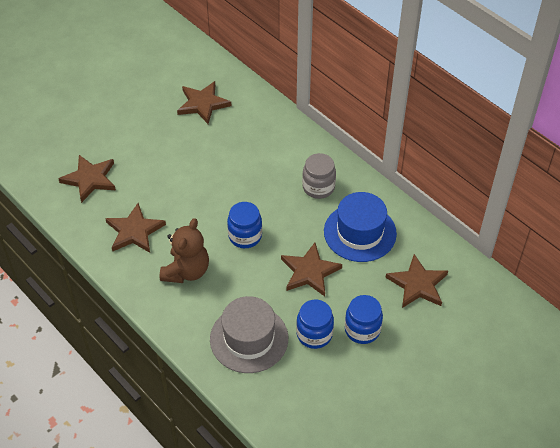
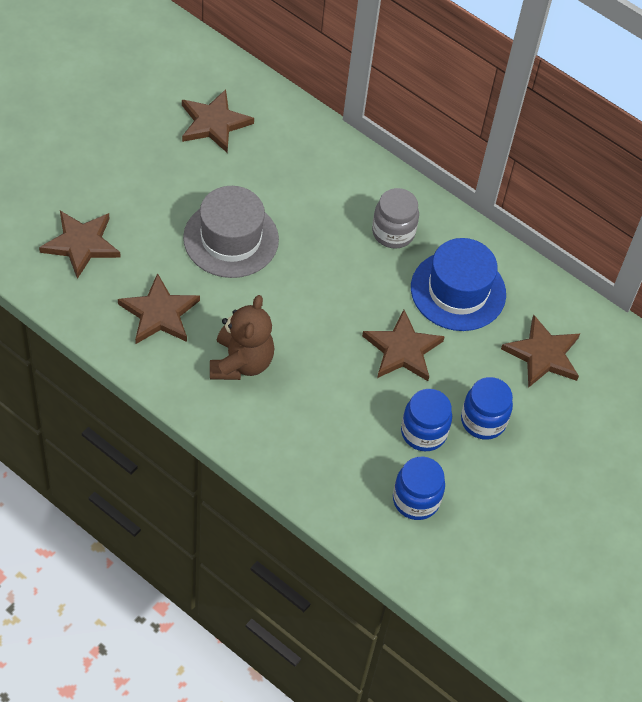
camera: 15 degrees left, 5 degrees up
(245, 236) = (309, 308): blue jar -> blue jar (416, 500)
(249, 338) = (341, 446): grey hat -> grey hat (231, 239)

